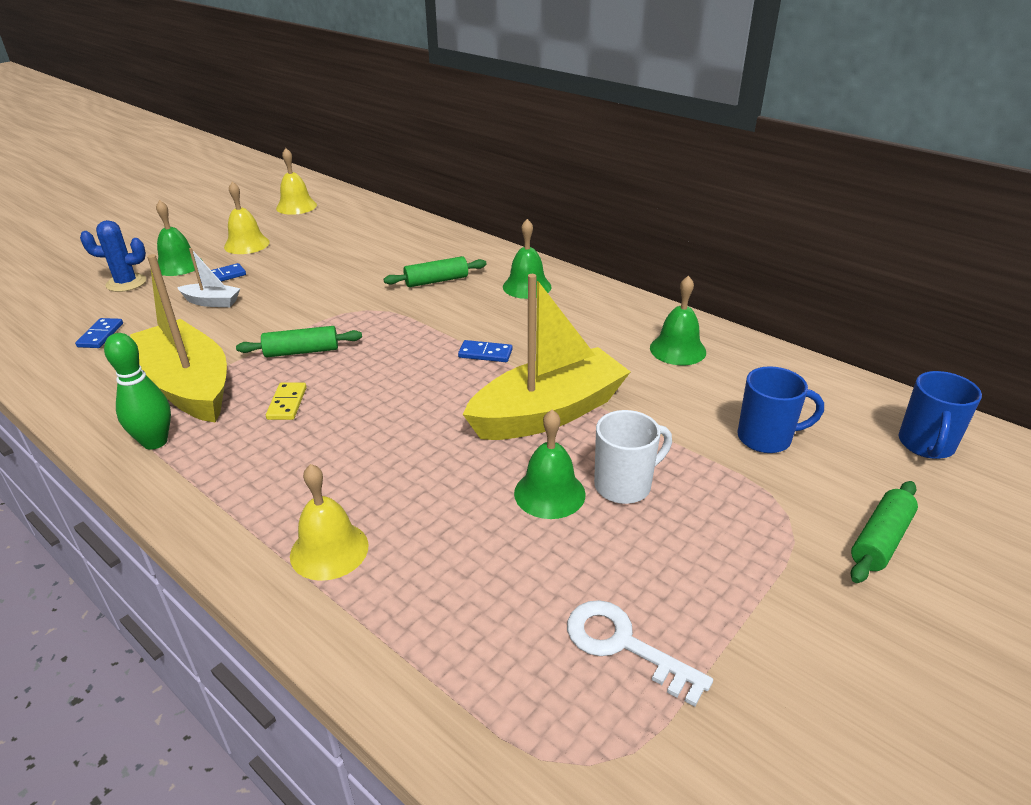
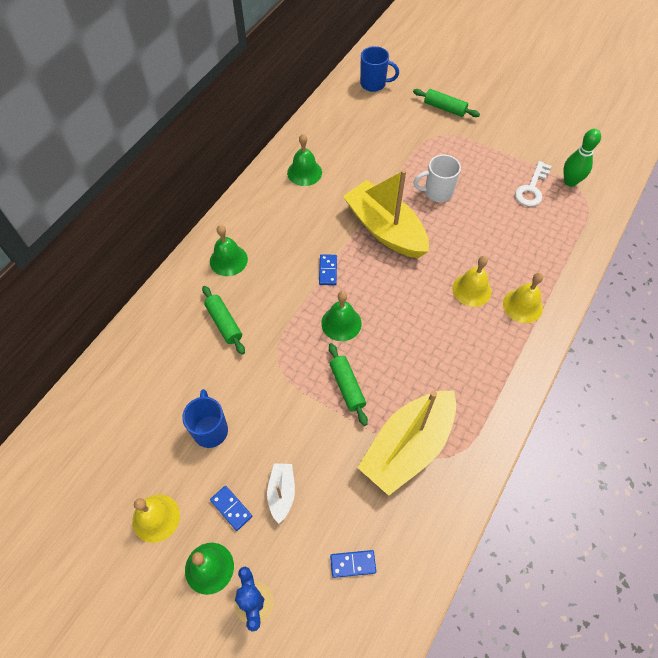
camera: 100 degrees left, 25 degrees up
(155, 442) = (471, 436): green bowling pin -> green bowling pin (570, 182)
(287, 403) = (411, 372): yellow domino -> none
(296, 206) = (50, 506): yellow bell -> yellow bell (471, 290)
(549, 493) = (452, 221): green bell -> green bell (341, 323)
(624, 485) = (437, 192): white mug -> white mug turned 60 degrees counterclockwise
(766, 438) = (384, 138): blue mug -> blue mug (210, 429)

